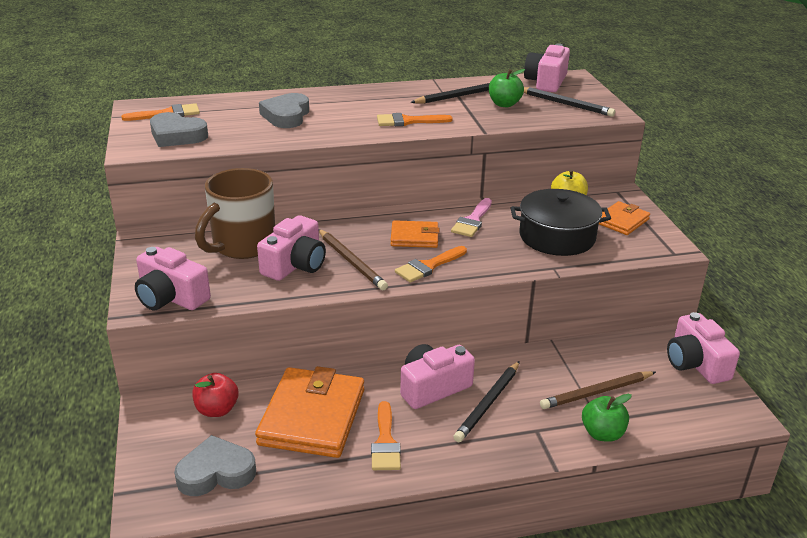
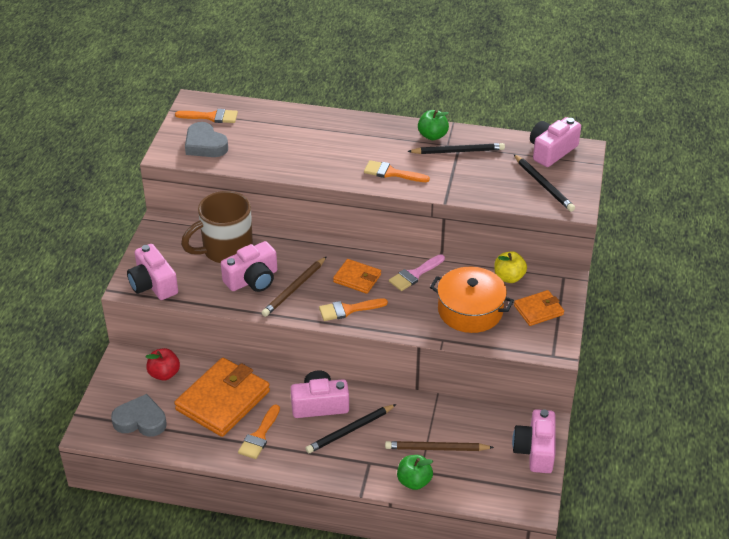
camera: 25 degrees right, 10 degrees up
(286, 116) = (299, 142): grey heart -> none
(351, 262) = (294, 288): brown pencil -> brown pencil turned 45 degrees clockwise
(504, 104) = (489, 172): green apple -> green apple (432, 136)
(557, 237) = (470, 310): black pot -> orange pot

